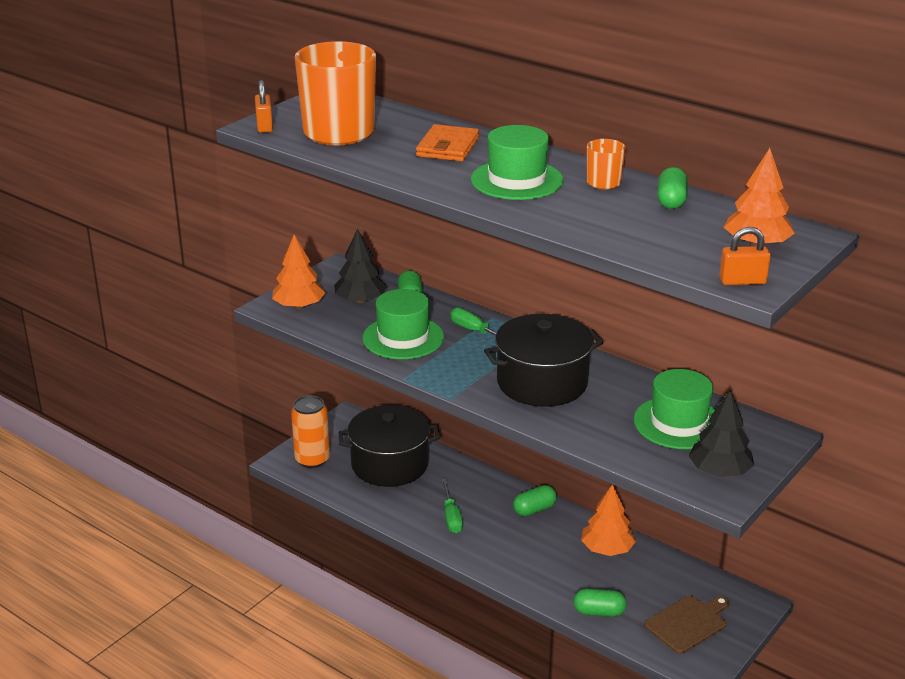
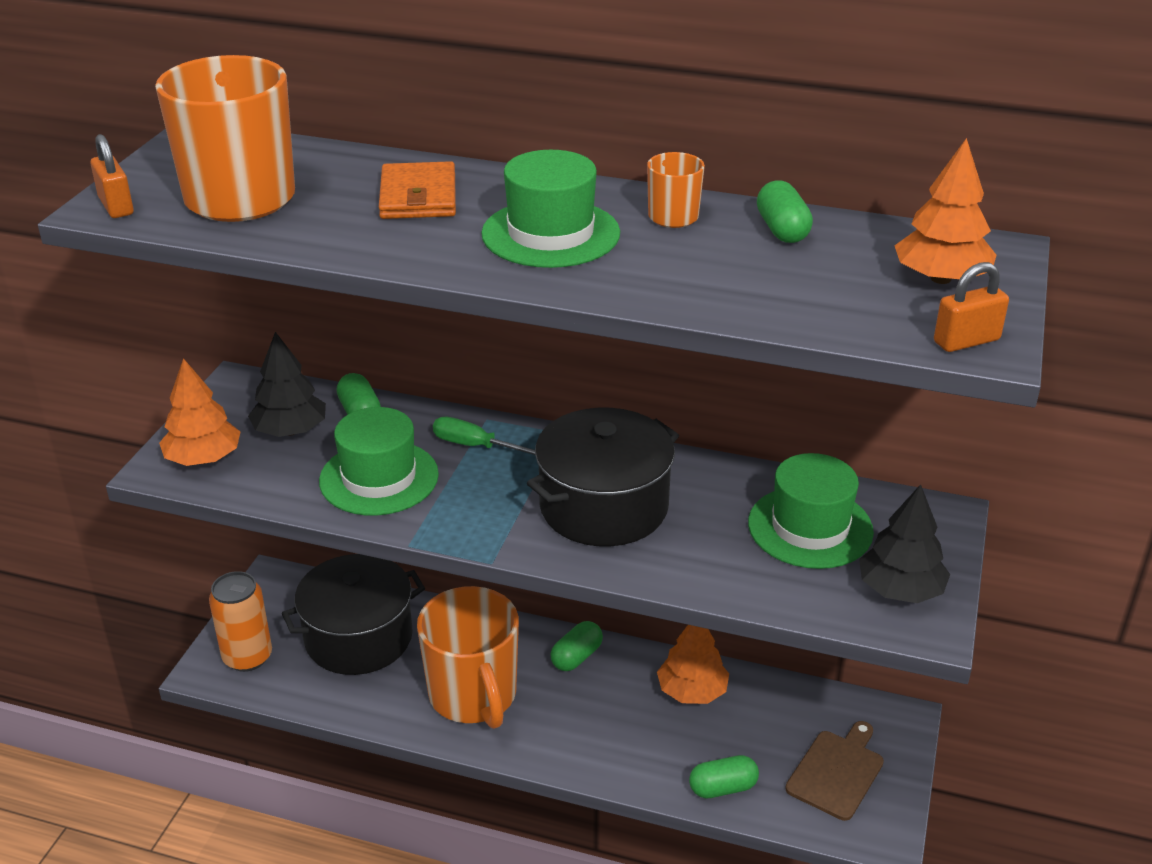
camera: 20 degrees left, 5 degrees up
(451, 516) = (473, 696): green screwdriver -> orange mug

